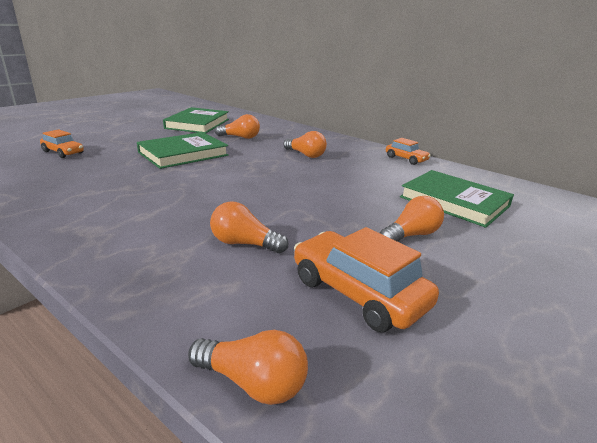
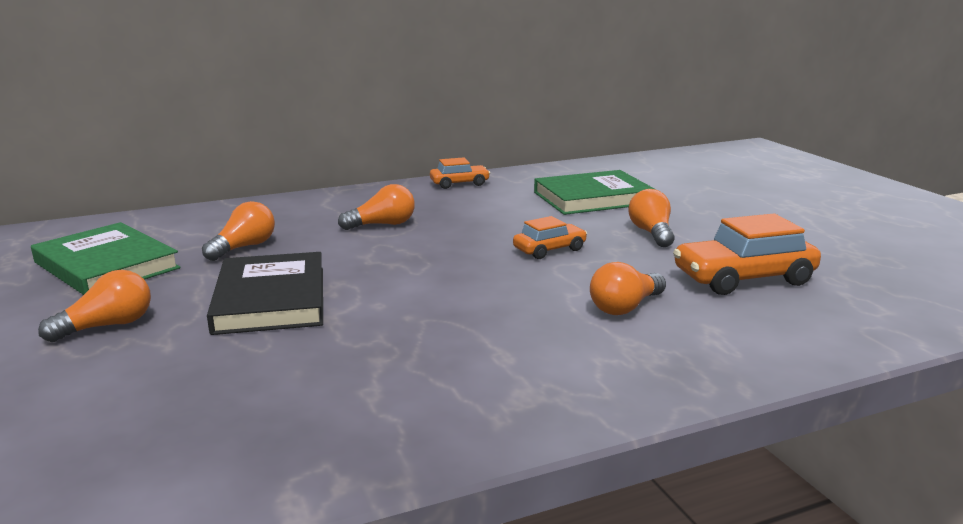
camera: 60 degrees left, 5 degrees down
(63, 152) = (98, 411): orange car -> orange car (549, 249)
(183, 154) = (271, 299): green book -> black book
(253, 383) = (855, 342): orange light bulb -> orange light bulb (107, 326)

